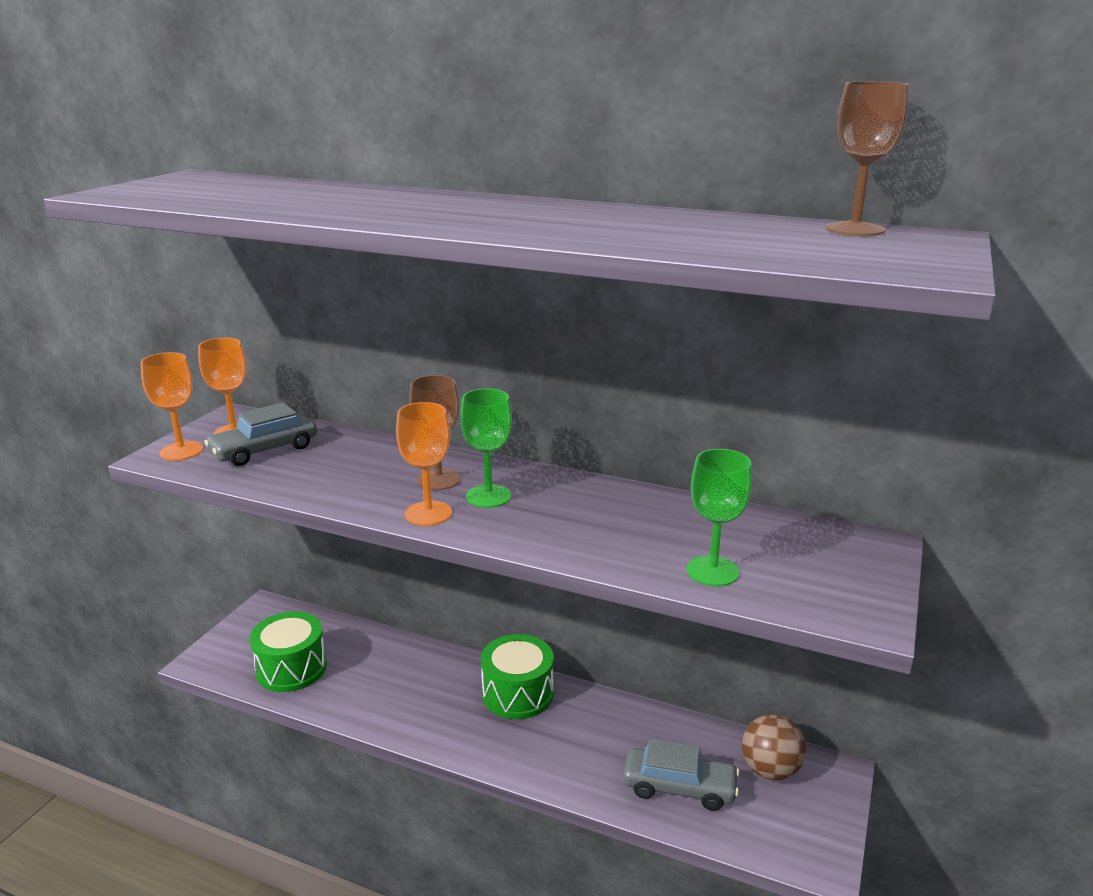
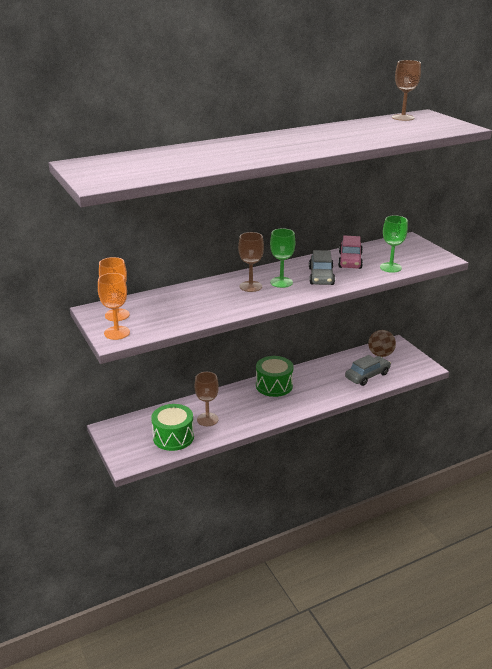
camera: 50 degrees left, 5 degrees up
(264, 450) = (153, 313): grey car -> grey car (321, 276)
(361, 676) = (207, 419): none -> brown goblet
(428, 513) = (277, 297): orange goblet -> none
(670, 522) = (350, 261): none -> pink car

